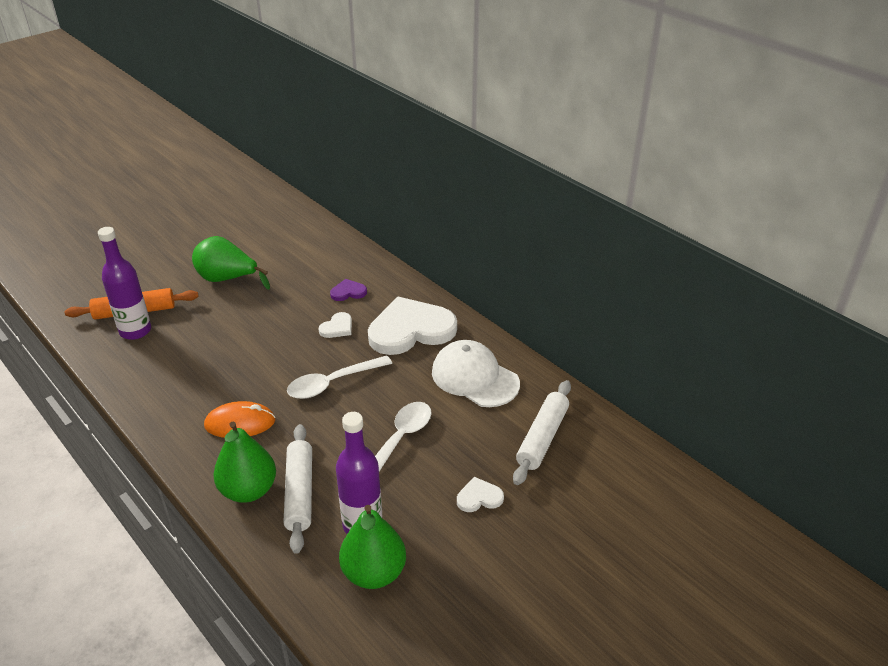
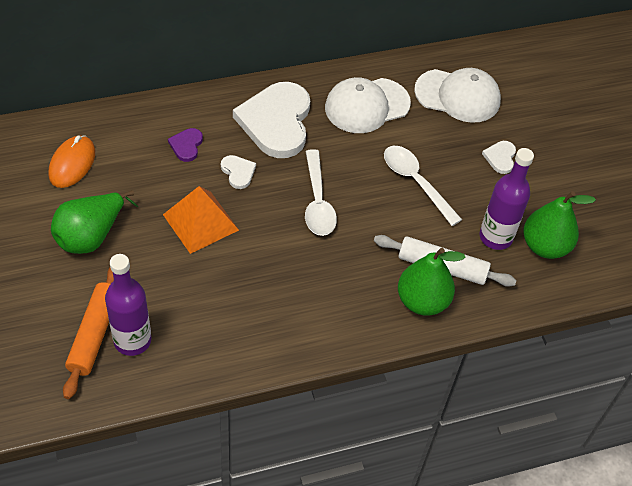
camera: 70 degrees left, 15 degrees up
(240, 423) = (334, 285): orange mouse -> orange mouse (72, 164)
(271, 325) = (201, 222): none -> orange pyramid
(542, 438) = (458, 96): white rolling pin -> white cap

